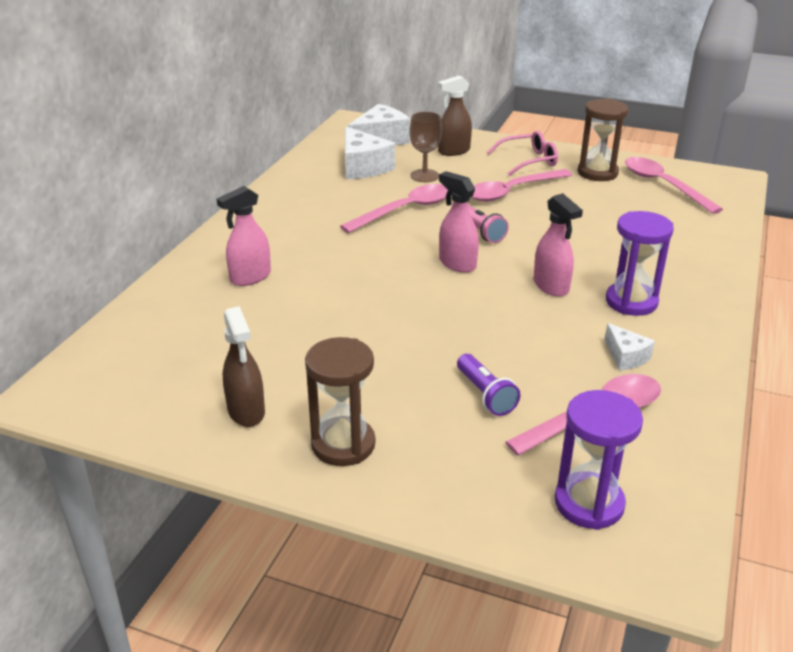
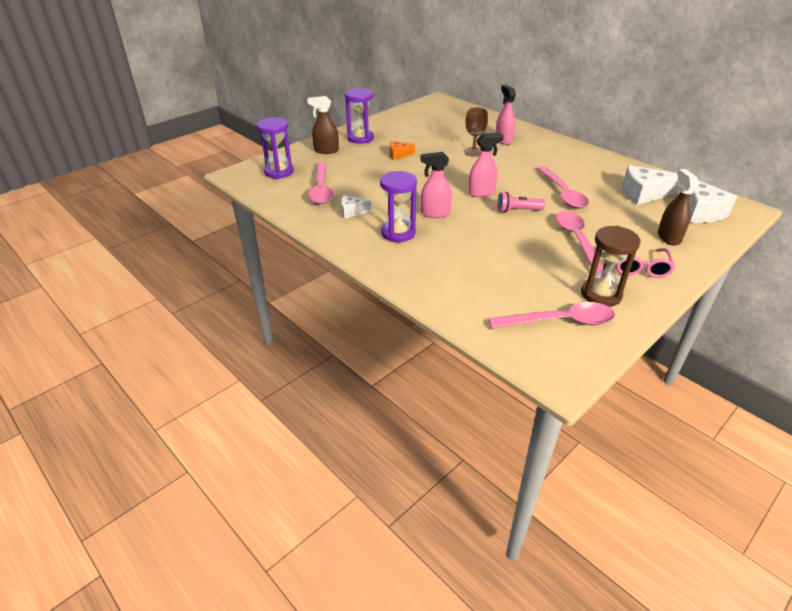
camera: 115 degrees right, 5 degrees up
(246, 412) = (397, 126): brown spray bottle -> brown spray bottle (326, 150)
(343, 444) = (360, 138): brown hourglass -> purple hourglass
(388, 370) = (398, 155): none -> orange cheese
(424, 176) = (619, 213): brown goblet -> brown goblet (473, 152)
(485, 395) = (360, 170): purple flashlight -> none

